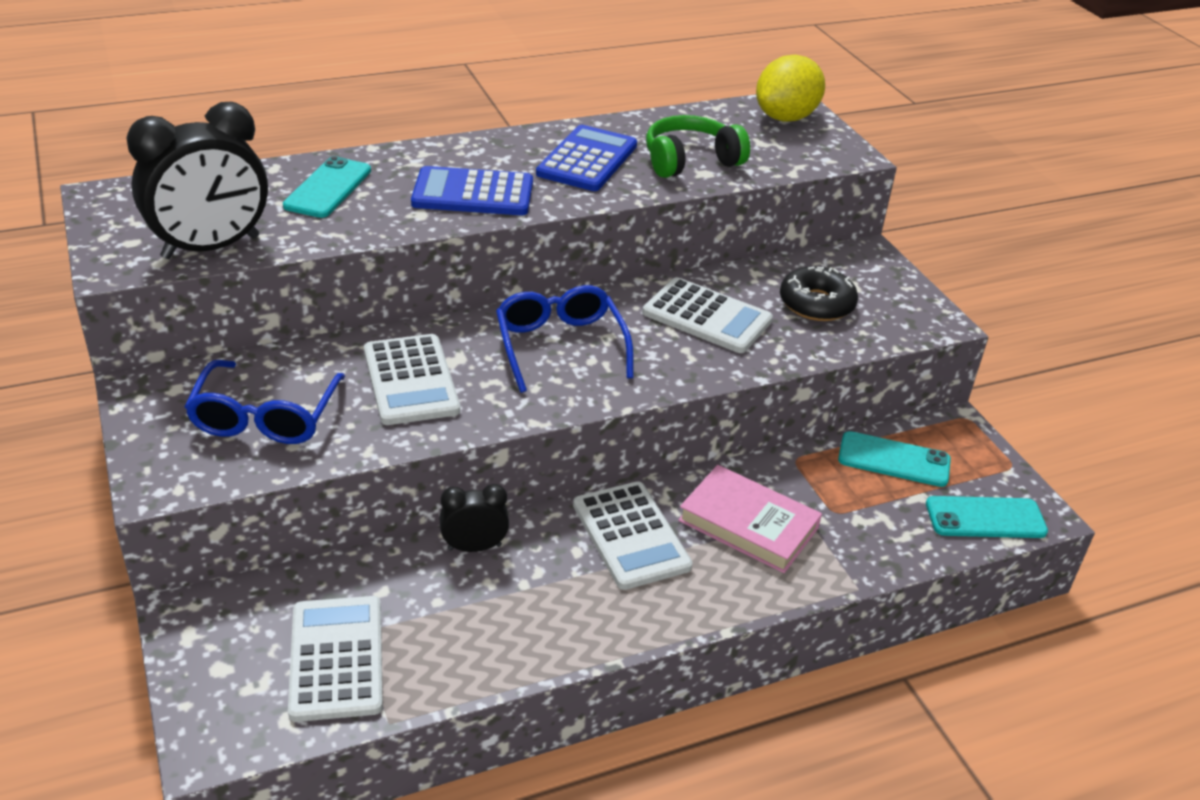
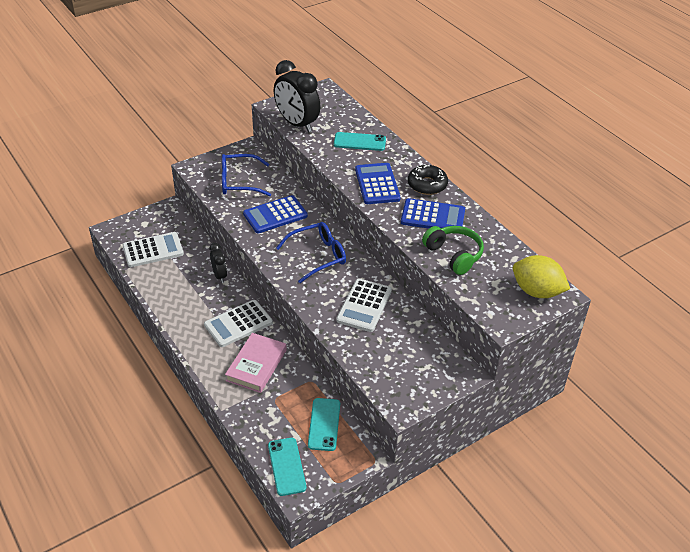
camera: 80 degrees right, 5 degrees up
(410, 380) = (275, 215): white calculator -> blue calculator
(816, 304) = (396, 350): black donut -> black donut (427, 185)

